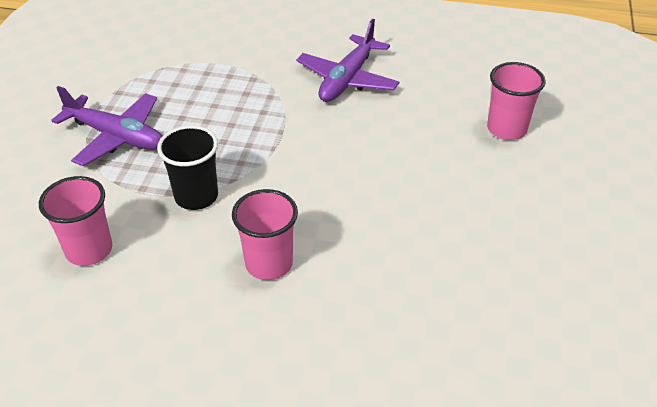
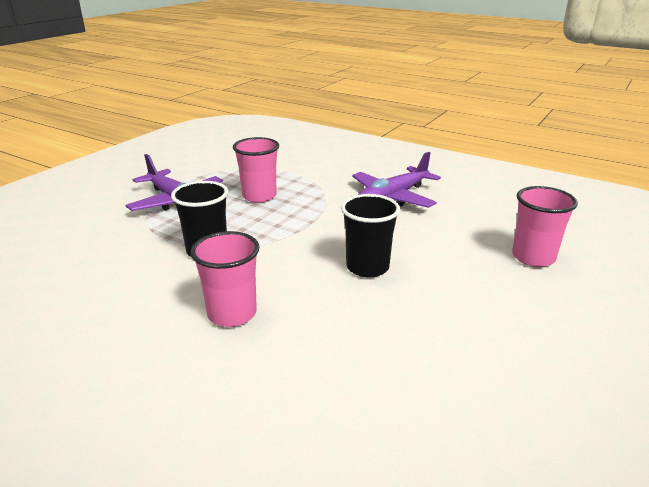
camera: 20 degrees right, 15 degrees down
(89, 250) = (91, 269): pink cup -> pink cup (259, 196)
(365, 177) = (367, 267): none -> black cup

